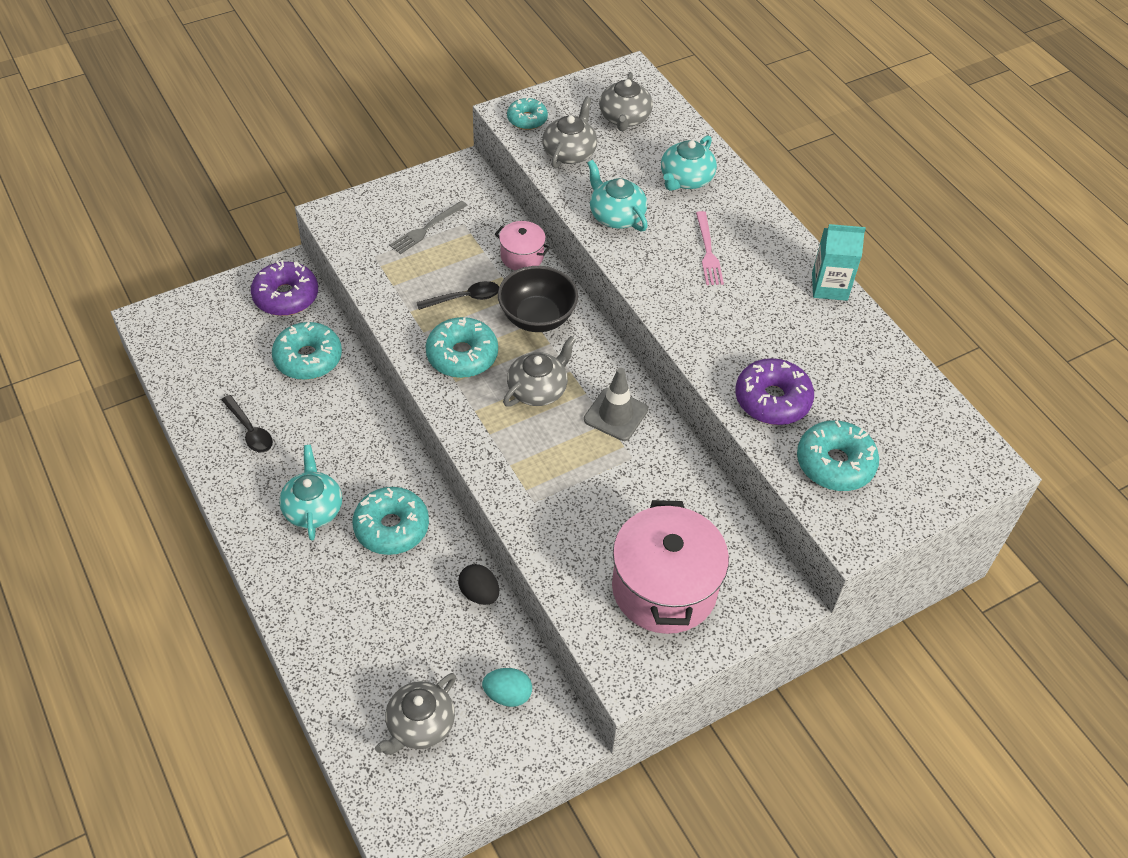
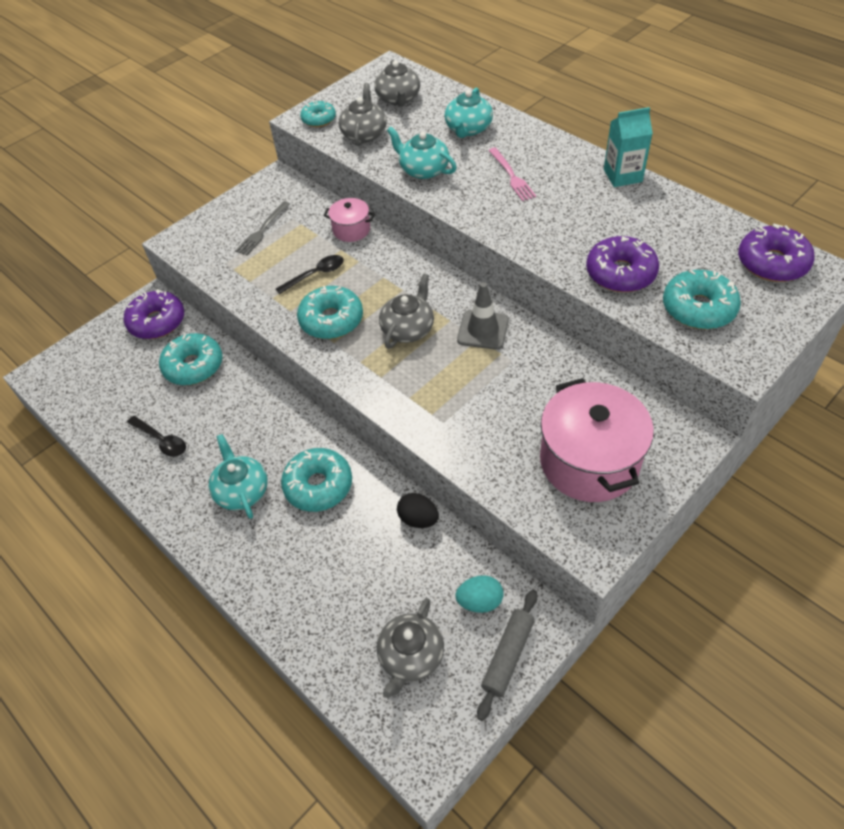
camera: 10 degrees left, 0 degrees up
(513, 756) = (508, 656): none -> grey rolling pin
(537, 317) = (383, 273): black bowl -> none
(940, 437) = (772, 263): none -> purple donut

